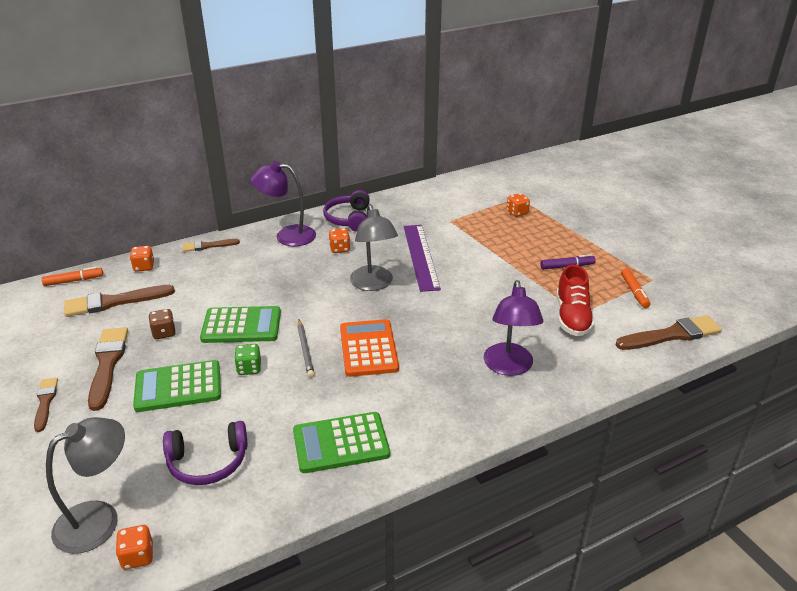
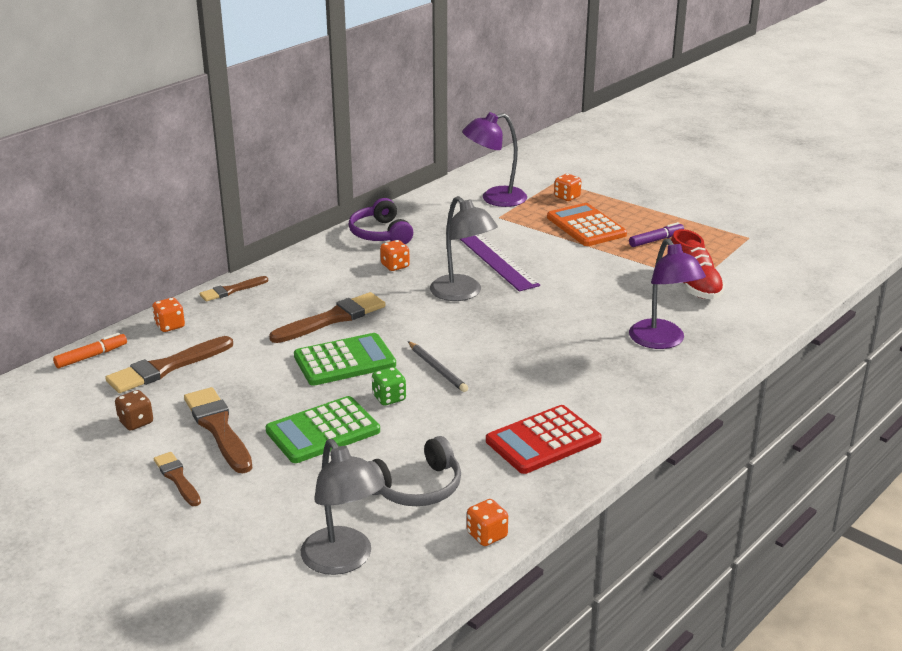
camera: 20 degrees left, 5 degrees down
(99, 519) = (343, 561): grey lamp -> grey lamp turned 120 degrees clockwise
(138, 556) = (413, 579): orange dice -> orange dice (487, 535)
(164, 333) = (258, 385): brown dice -> brown dice (136, 422)
(208, 462) = (417, 487): purple headphones -> grey headphones
(287, 236) = (321, 263): purple lamp -> purple lamp (494, 198)
(341, 443) = (543, 441): green calculator -> red calculator
(368, 348) = (505, 354): orange calculator -> orange calculator (586, 226)
(634, 292) = (738, 252): orange marker -> none
(671, 335) = (798, 283): brown brush -> brown brush (332, 319)

